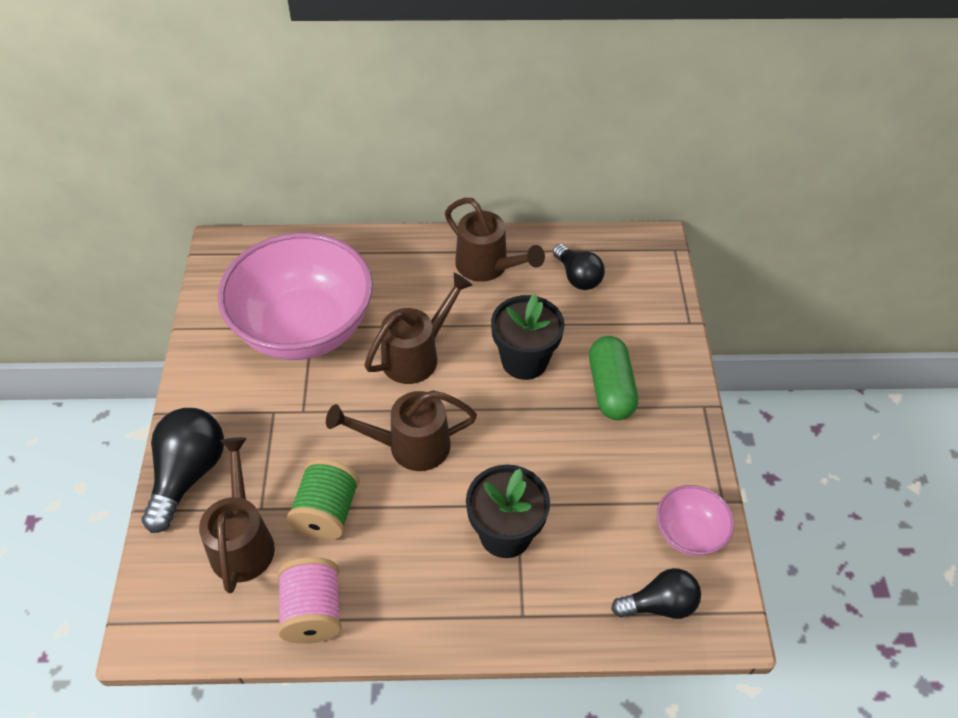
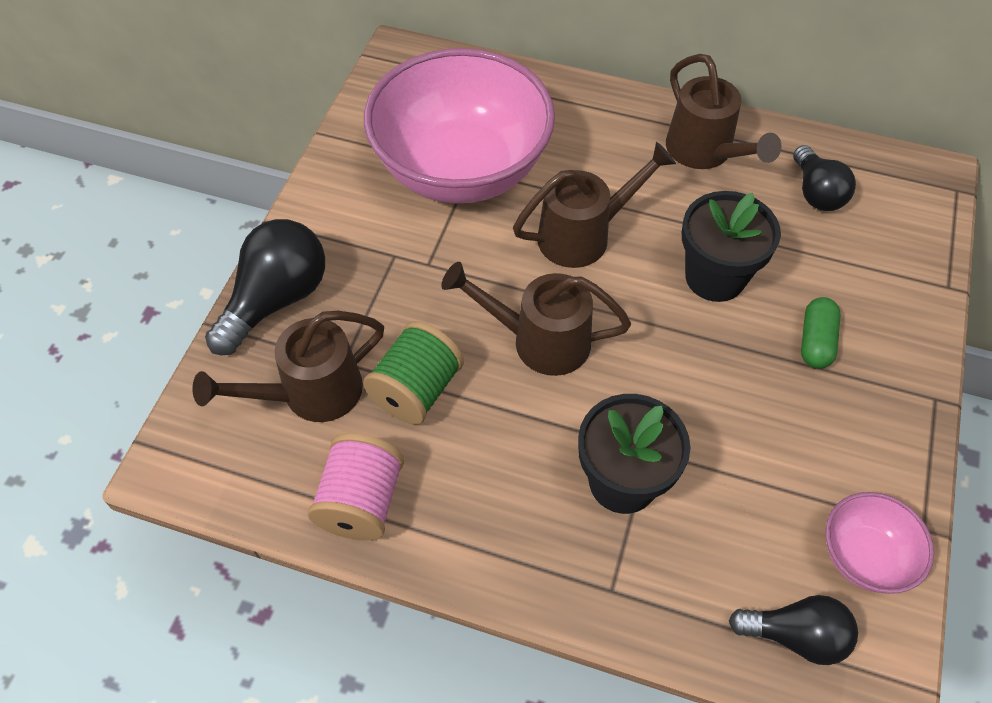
camera: 20 degrees right, 5 degrees up
(242, 541) = (310, 393): brown watering can -> brown watering can turned 135 degrees counterclockwise
(610, 388) = (815, 341): green capsule -> green capsule, size x0.64

